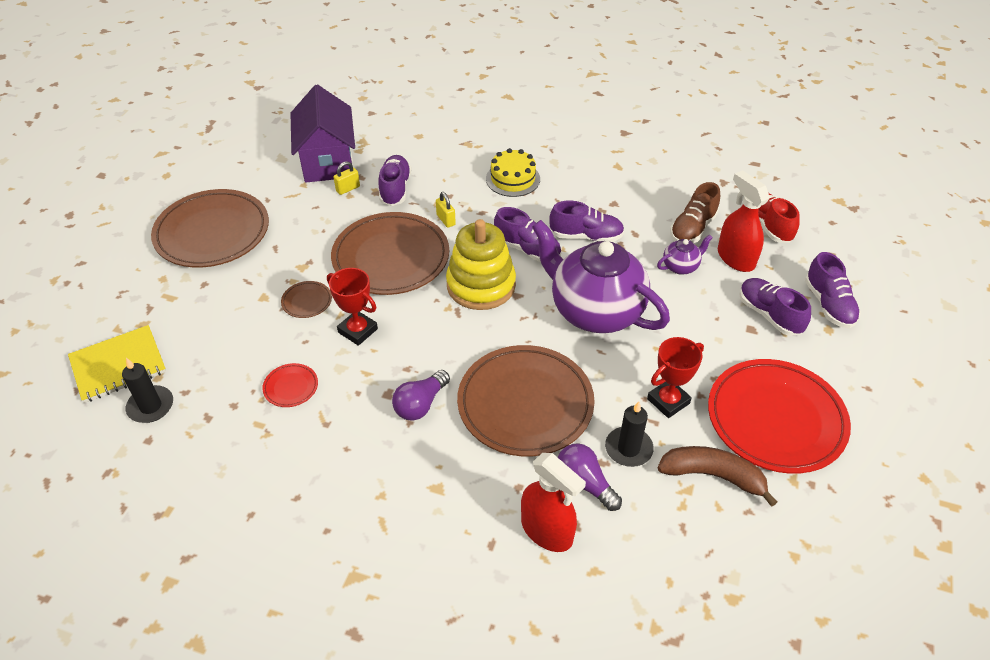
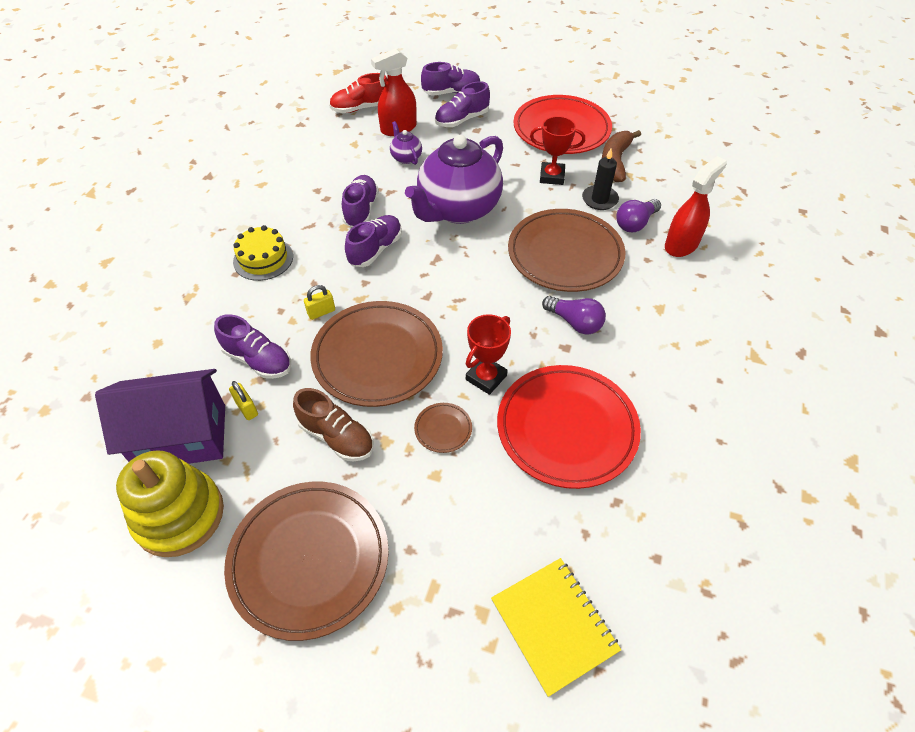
camera: 90 degrees left, 5 degrees up
(150, 406) = (611, 567): black candle -> none
(291, 387) = (566, 428): red plate -> red plate, size x2.44
(395, 189) = (258, 360): purple shoe -> purple shoe turned 150 degrees counterclockwise
(481, 285) = (423, 283): yellow stacking toy -> yellow stacking toy (179, 515)
(668, 401) = (552, 176): red trophy -> red trophy turned 45 degrees counterclockwise
(692, 228) = (359, 147): brown shoe -> brown shoe (336, 437)

